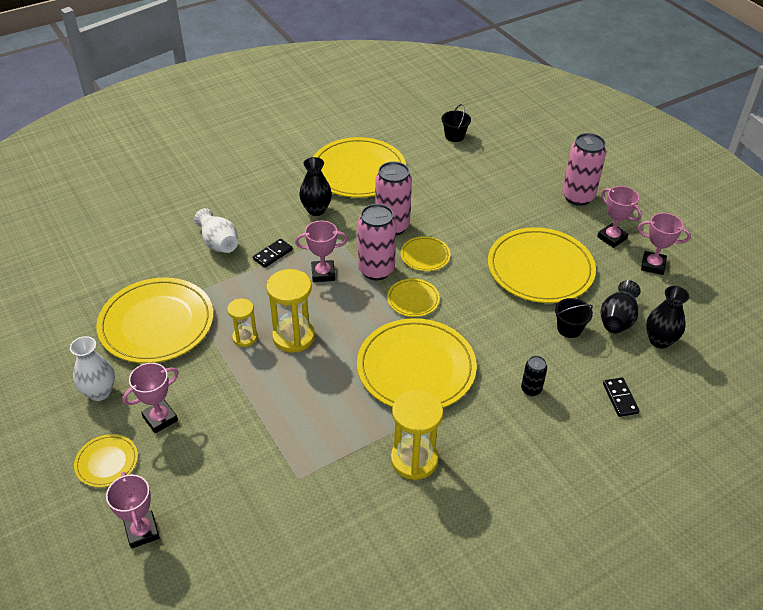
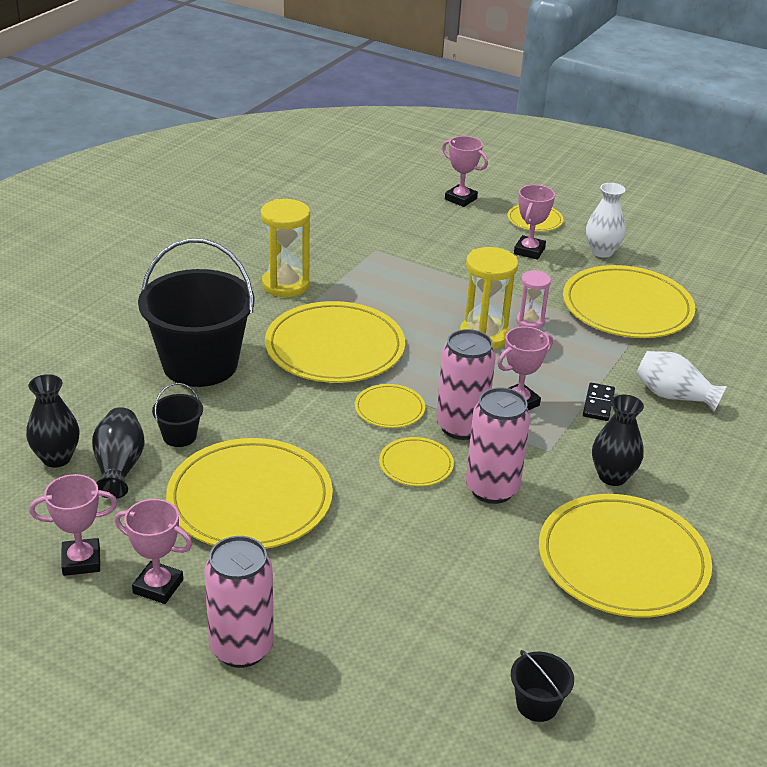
camera: 150 degrees right, 10 degrees down
(245, 337) = (530, 321): yellow hourglass -> pink hourglass
(531, 389) = (200, 364): black can -> black bucket
(620, 398) = (96, 384): black domino -> none

